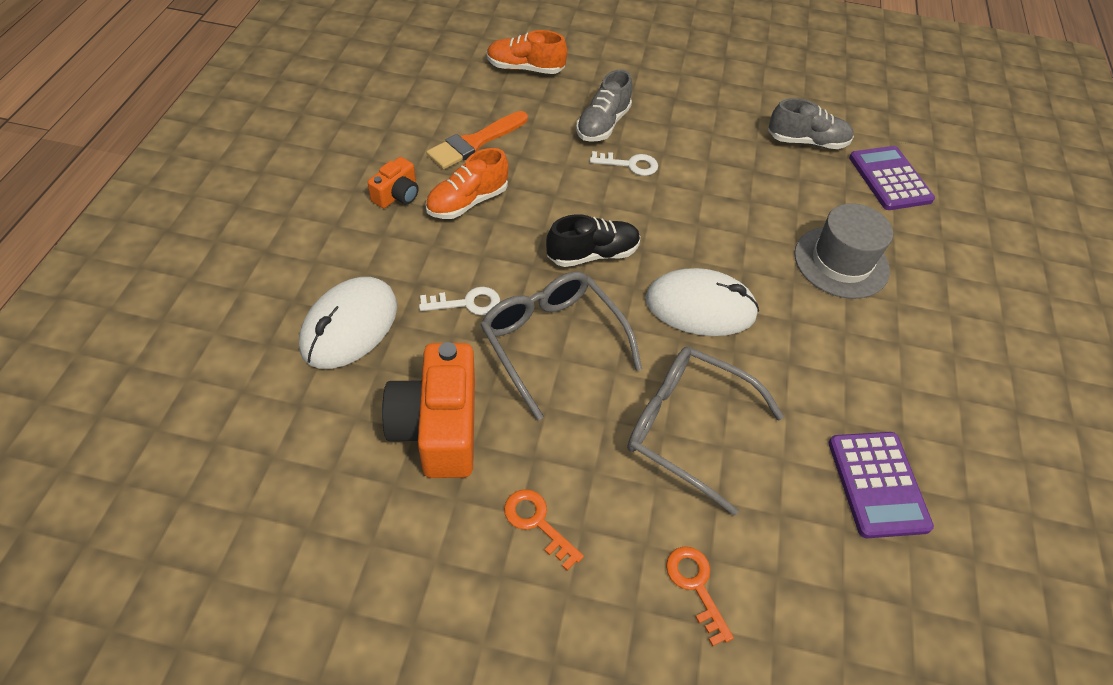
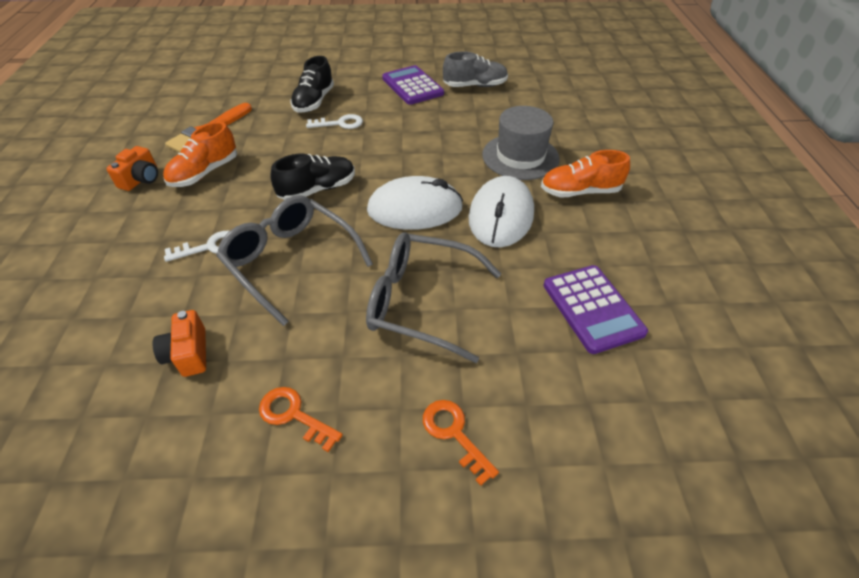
camera: 10 degrees left, 5 degrees down
(349, 326) = (98, 287): white mouse -> white mouse (500, 216)
(438, 427) = (188, 354): orange camera -> orange camera, size x0.51
(525, 68) = (246, 77): orange shoe -> orange shoe (580, 191)
(602, 124) = (314, 102): grey shoe -> black shoe
(890, 179) = (542, 98): purple calculator -> purple calculator (412, 86)

